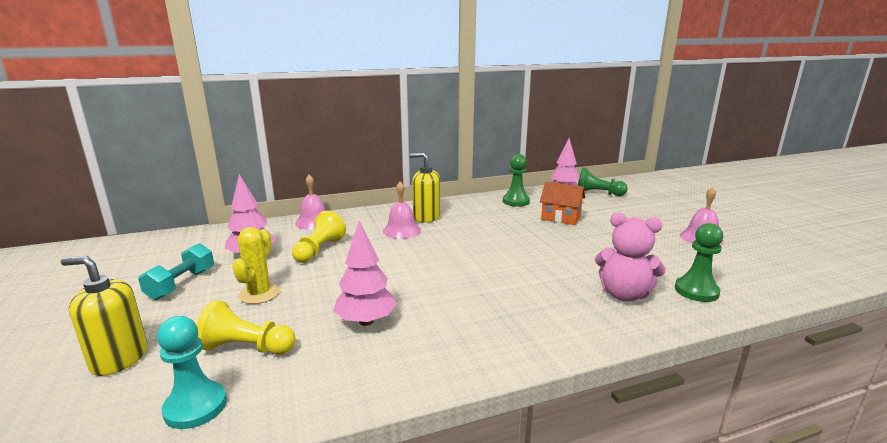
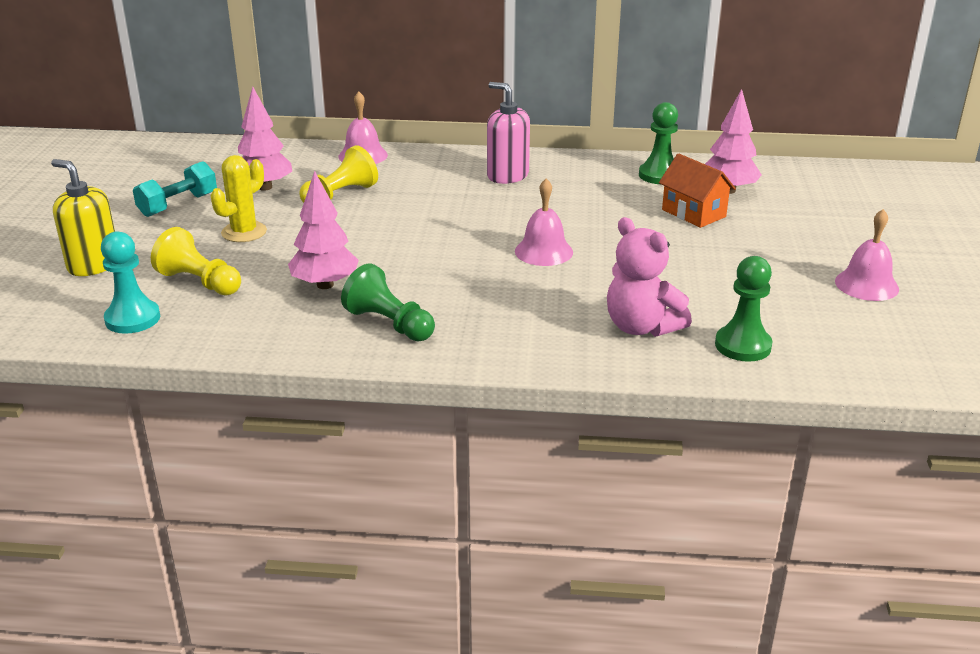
camera: 25 degrees right, 10 degrees up
(401, 230) = (458, 188): pink bell -> pink bell (543, 251)
(426, 217) = (507, 176): yellow soap dispenser -> pink soap dispenser
(597, 194) = (806, 186): green pawn -> green pawn (389, 324)

